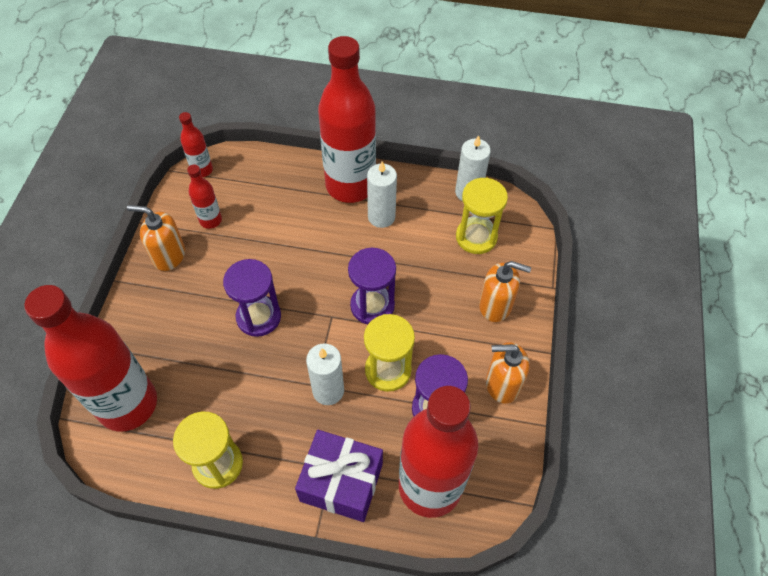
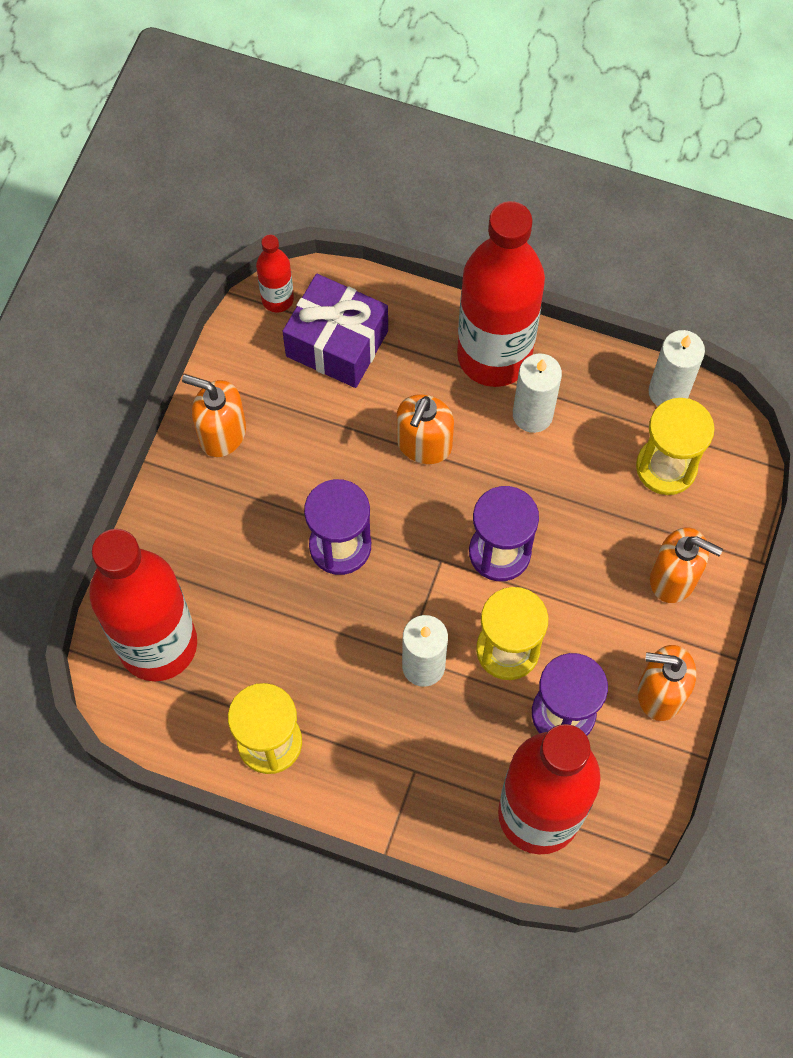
camera: 10 degrees right, 10 degrees up
(210, 220) = (284, 385): red bottle -> none
(310, 244) = (424, 444): none -> orange soap dispenser
(341, 482) = (425, 790): purple gift -> purple gift (337, 343)

